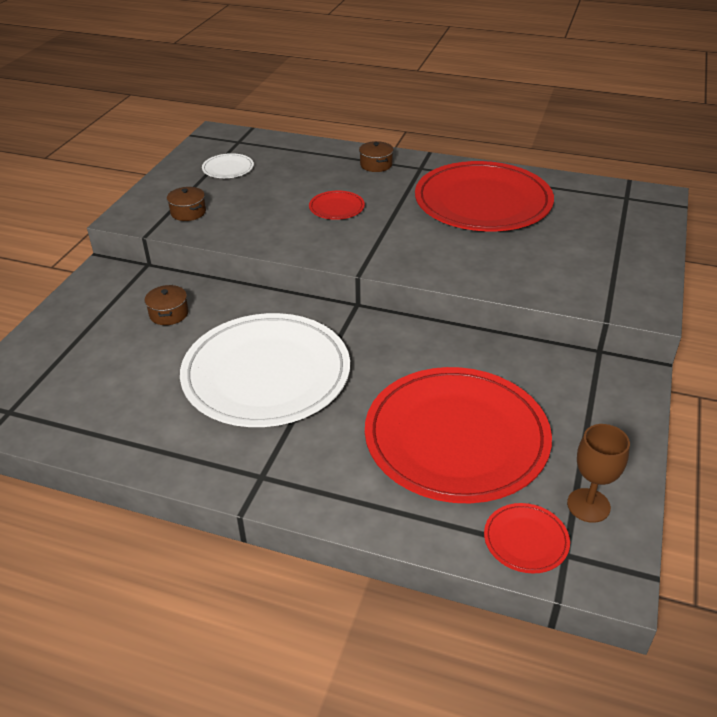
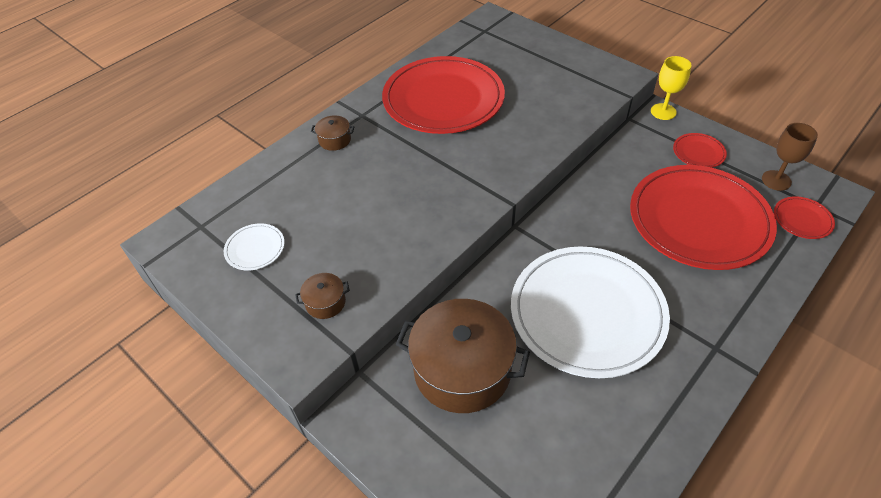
camera: 65 degrees left, 10 degrees up
(169, 314) = (462, 370): brown pot -> brown pot, size x2.34
(336, 207) = (393, 187): red plate -> red plate (698, 152)
(641, 377) = (663, 111): none -> yellow goblet

